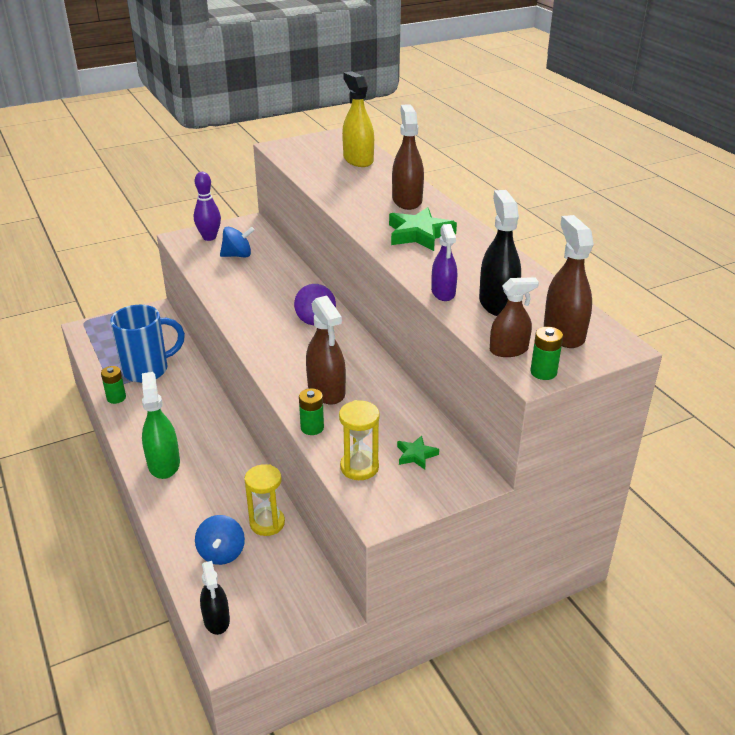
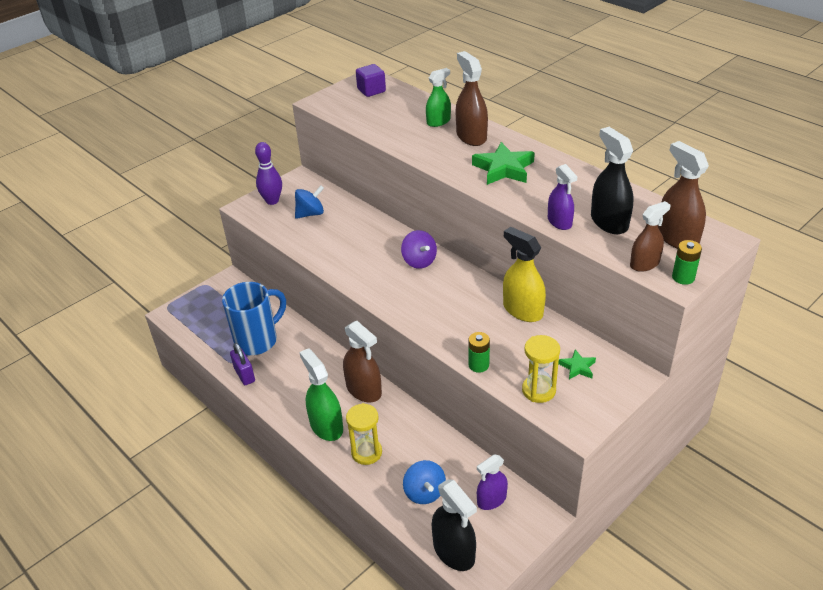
camera: 15 degrees left, 5 degrees up
(116, 398) = (244, 375): green battery -> purple padlock
(216, 619) = (454, 551): black spray bottle -> black spray bottle, size x1.51
(267, 523) = (448, 455): yellow hourglass -> yellow hourglass (366, 452)
(286, 579) = (491, 500): none -> purple spray bottle
(326, 390) = (470, 327): brown spray bottle -> brown spray bottle (364, 390)
(337, 145) = (371, 90): none -> purple cube
(358, 160) = (401, 102): yellow spray bottle -> yellow spray bottle (522, 310)
(383, 182) = (438, 121): none -> green spray bottle

